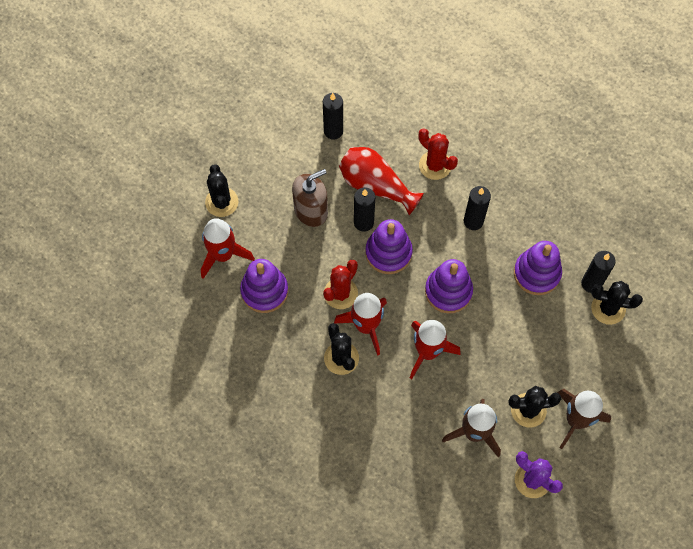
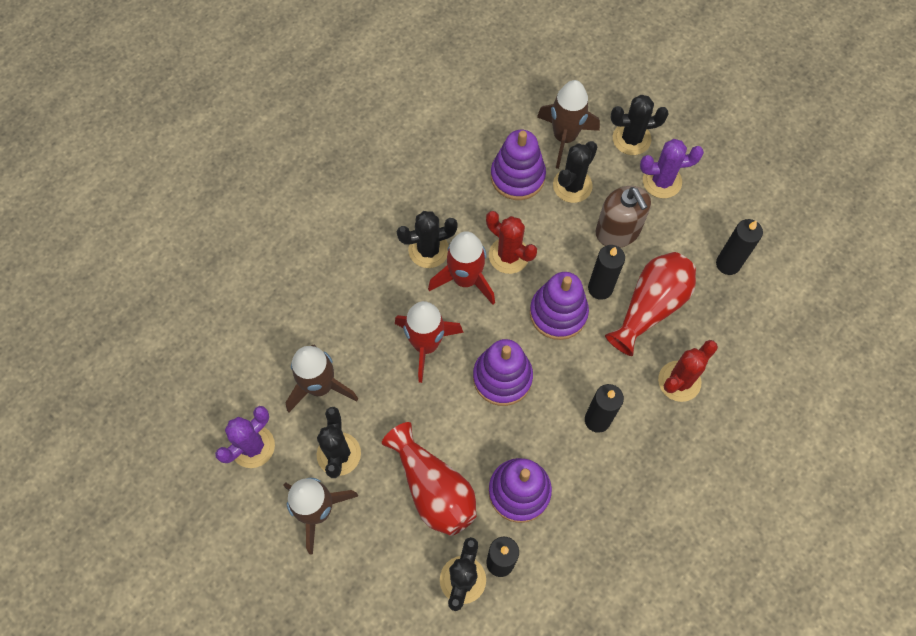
camera: 95 degrees right, 0 degrees up
(223, 255) = (564, 137): red rocket -> brown rocket
(261, 178) = (662, 181): none -> purple cactus
(270, 247) = (572, 185): none -> black cactus
(544, 335) = (433, 488): none -> red vase

